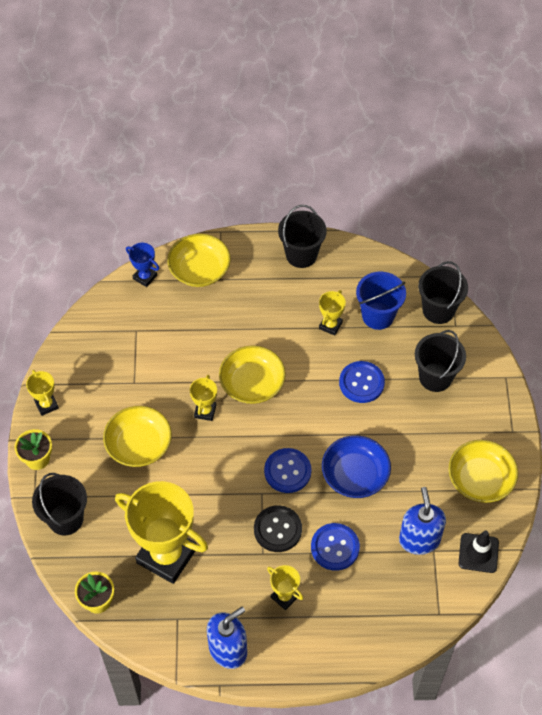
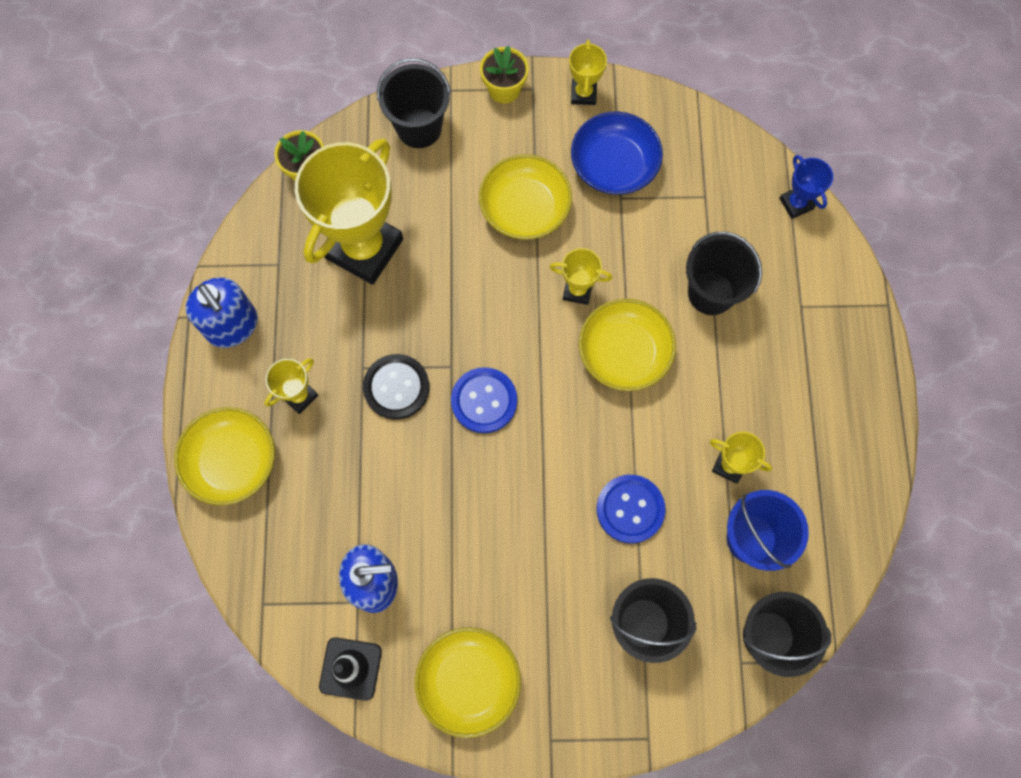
camera: 90 degrees right, 15 degrees up
(46, 405) = (583, 94): yellow trophy -> yellow trophy turned 60 degrees counterclockwise
(145, 277) = (796, 203): blue trophy -> blue trophy turned 60 degrees counterclockwise
(199, 270) = (815, 277): yellow bowl -> yellow bowl (232, 461)
(301, 255) = (856, 424): black bucket -> black bucket (711, 293)
(335, 547) = (367, 463): blue button -> none
(355, 475) = (478, 494): blue bowl -> blue bowl (614, 165)

